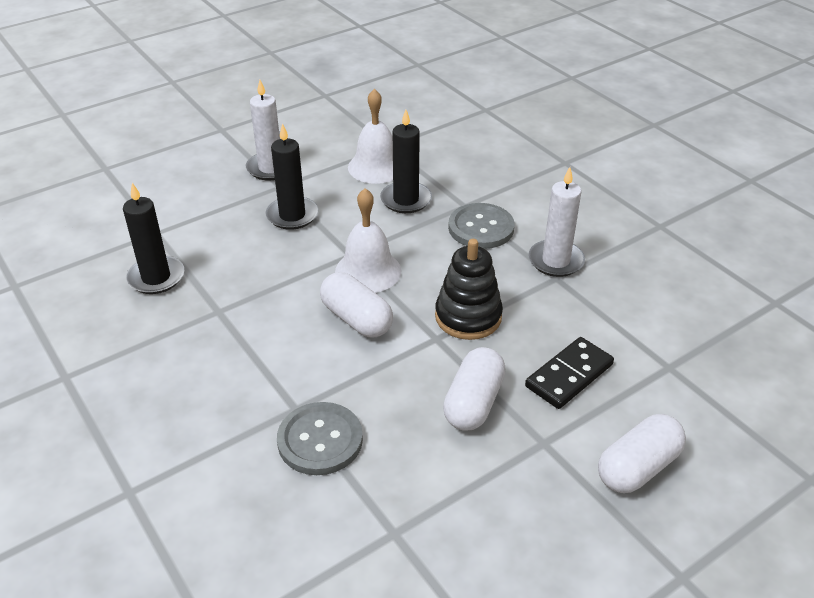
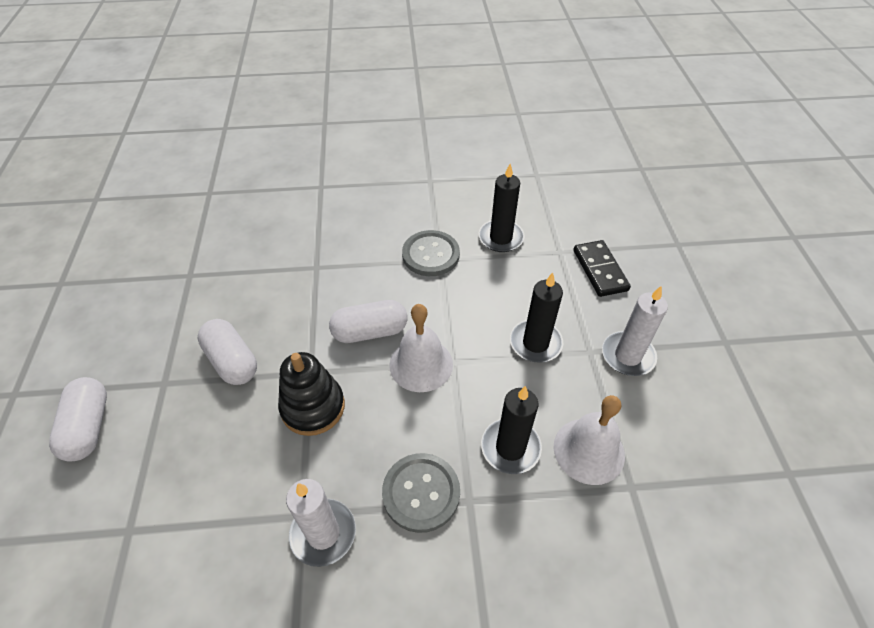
camera: 120 degrees right, 10 degrees up
(320, 440) = (280, 268): grey button -> grey button (430, 255)
(569, 375) = (195, 440): black domino -> black domino (600, 270)

